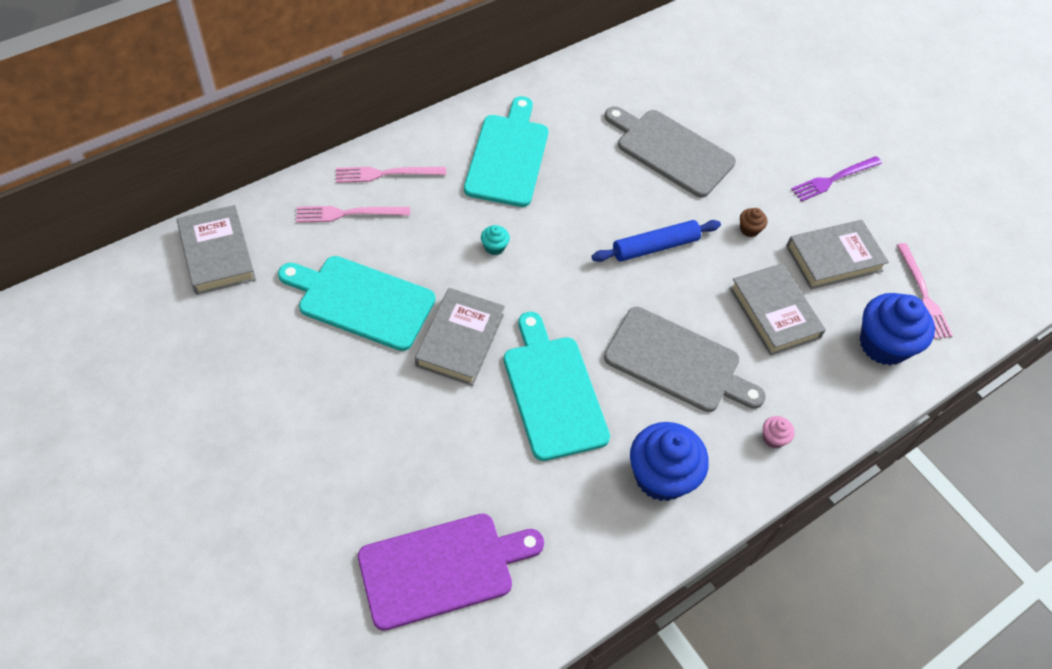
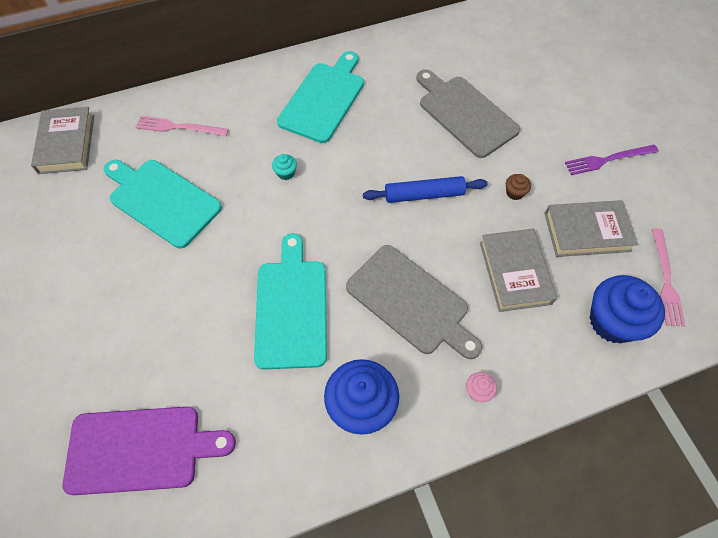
camera: 20 degrees right, 5 degrees up
(386, 174) = (220, 100): pink fork -> none
(460, 340) = (229, 247): grey book -> none

